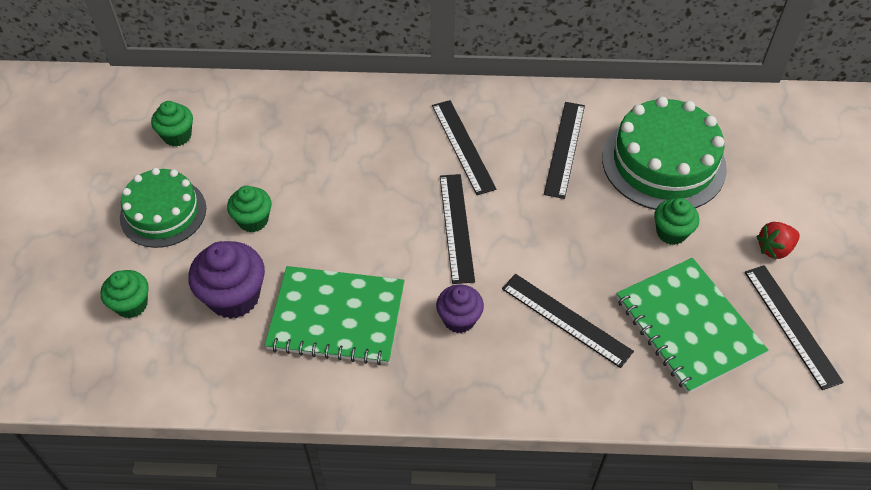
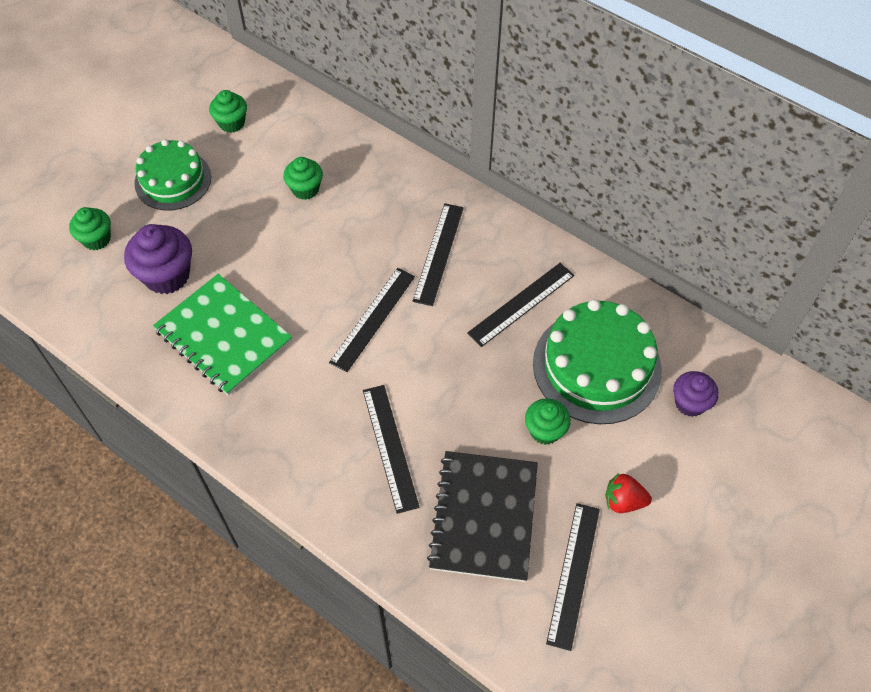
camera: 35 degrees right, 5 degrees up
(253, 220) = (229, 223): green cupcake -> green cupcake (305, 189)
(459, 319) = (309, 394): purple cupcake -> purple cupcake (690, 403)
(688, 326) = (484, 517): green notebook -> black notebook

